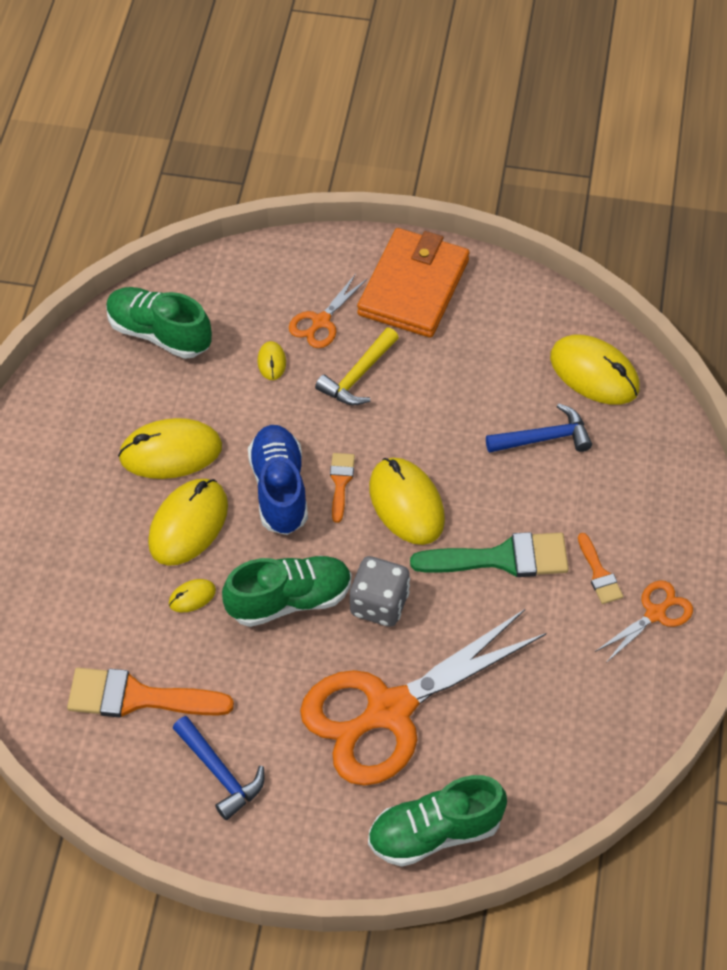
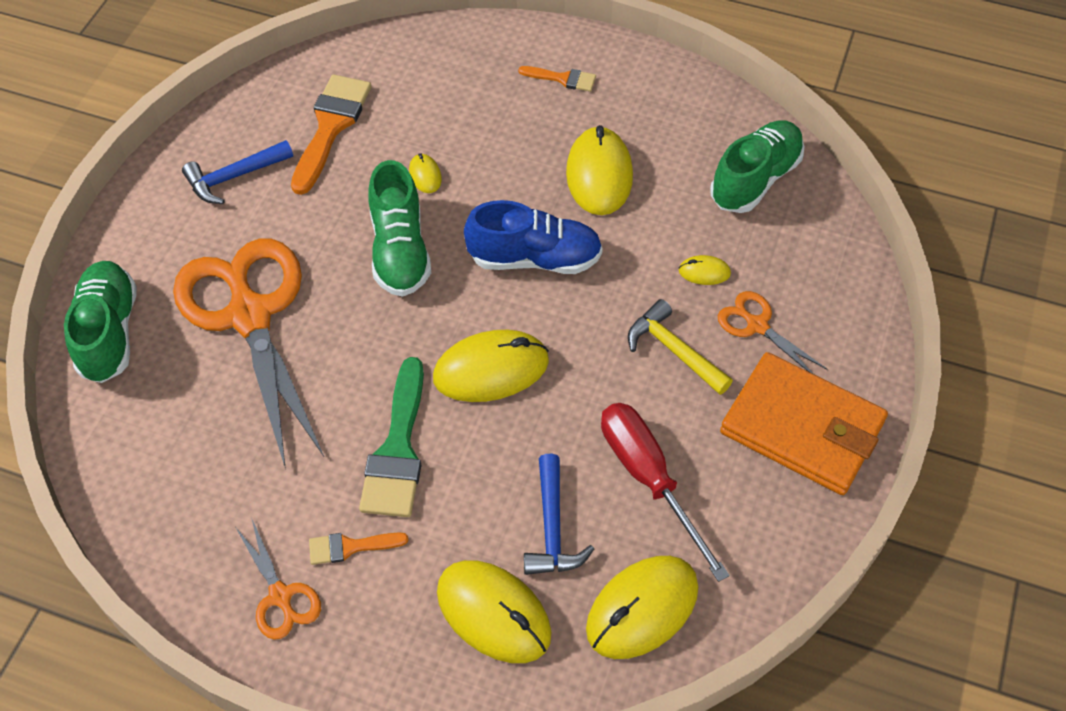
camera: 100 degrees right, 0 degrees up
(188, 524) = (509, 180): yellow mouse -> yellow mouse (494, 613)
(340, 482) = (532, 313): orange brush -> orange brush (563, 79)
(379, 604) = (373, 325): grey dice -> none
(484, 380) = (649, 478): none -> red screwdriver

